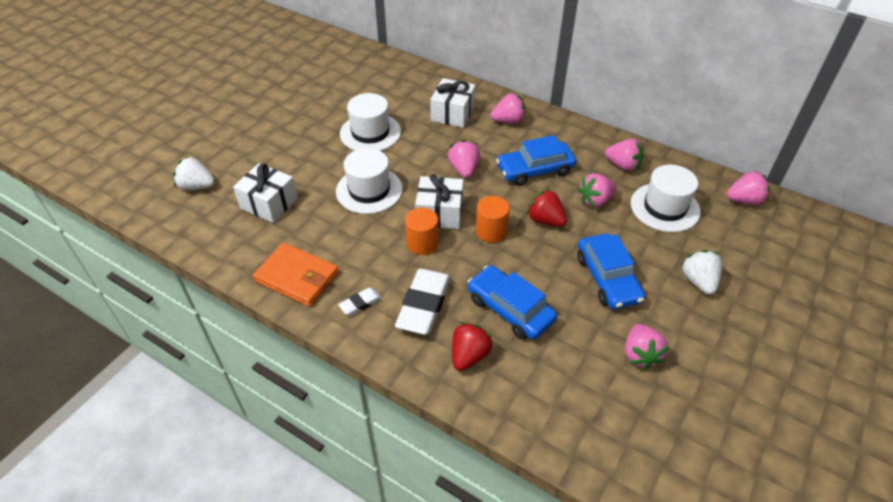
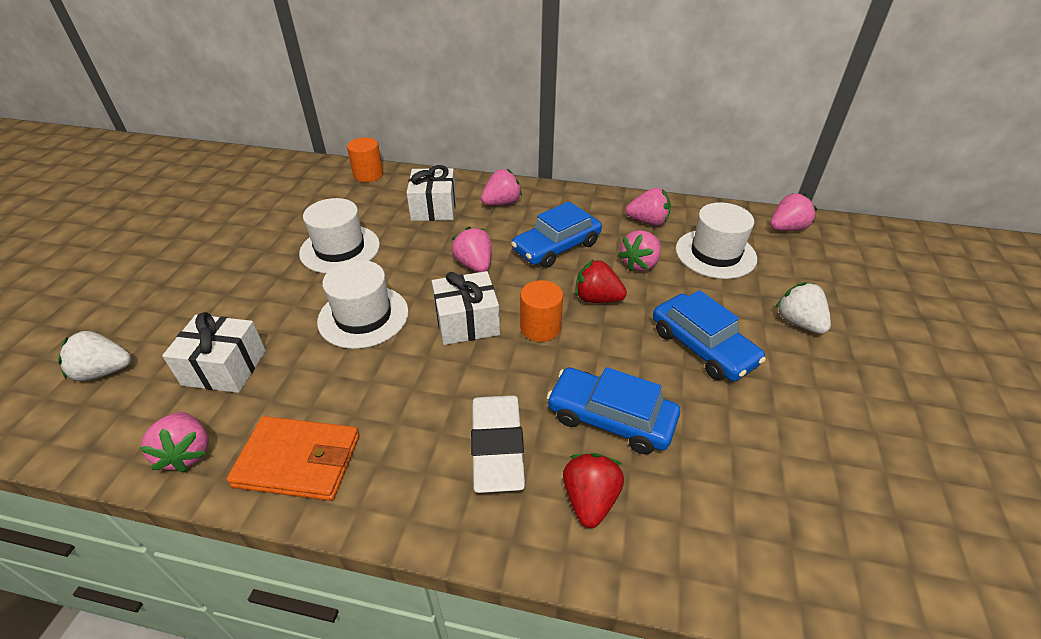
camera: 20 degrees left, 5 degrees down
(360, 303) = (407, 472): white eraser -> none
(422, 243) = (460, 365): orange cylinder -> orange cylinder (368, 175)
(640, 355) = (793, 428): pink strawberry -> pink strawberry (187, 453)

